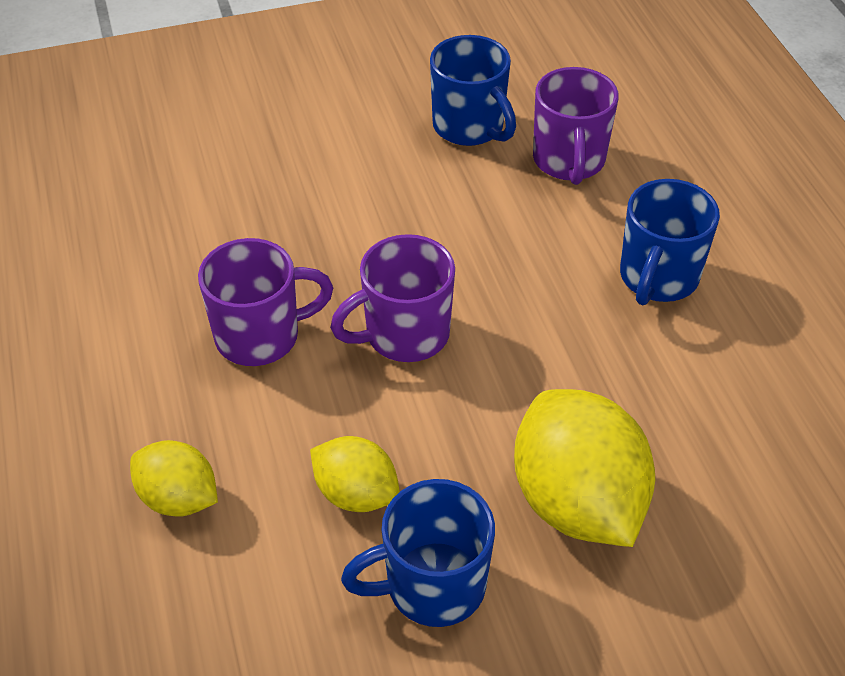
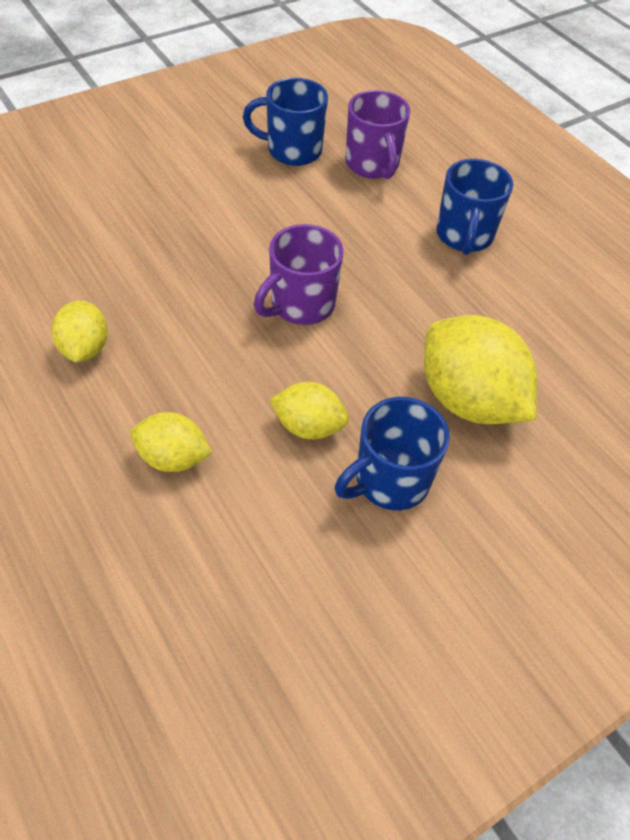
camera: 20 degrees left, 5 degrees up
(125, 342) = (85, 348): none -> yellow lemon
(260, 336) = (191, 325): purple mug -> none
(469, 127) = (292, 150): blue mug -> blue mug turned 150 degrees clockwise

